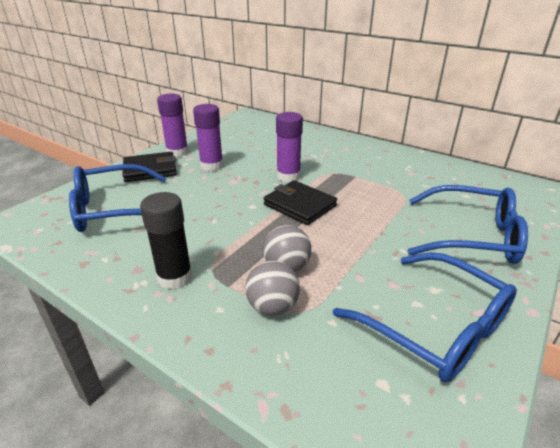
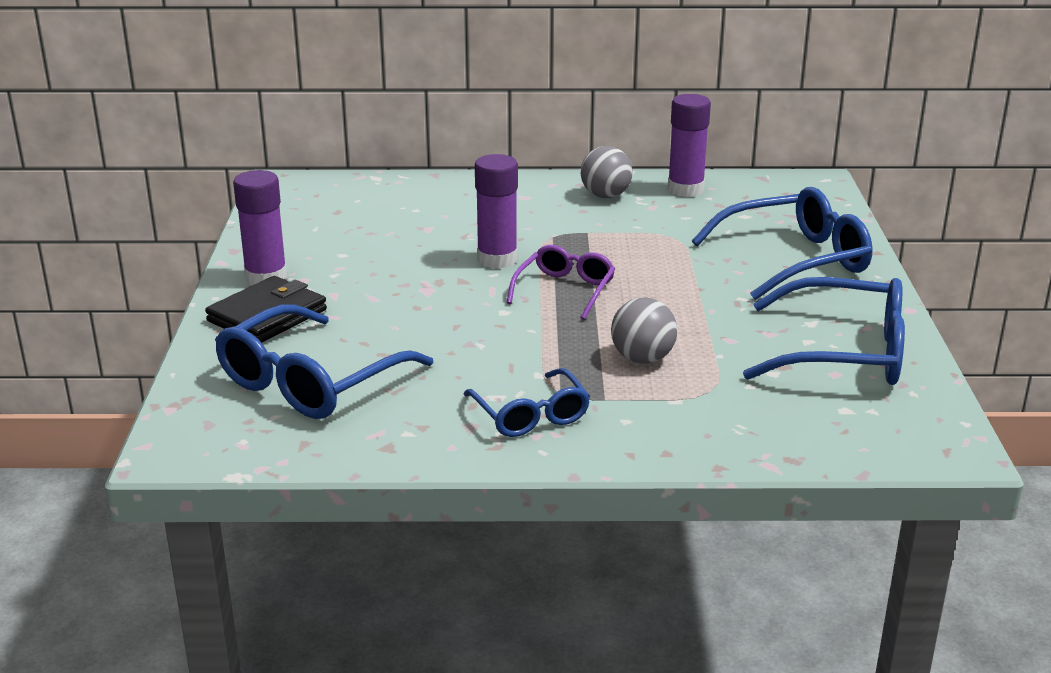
camera: 35 degrees left, 5 degrees down
(175, 277) = (530, 415): black glue stick -> blue glasses
(211, 166) = (359, 280): purple glue stick -> purple glue stick (685, 189)
(272, 307) = (677, 397): grey ball -> grey ball (605, 196)
(299, 205) = (565, 290): black wallet -> purple glasses

